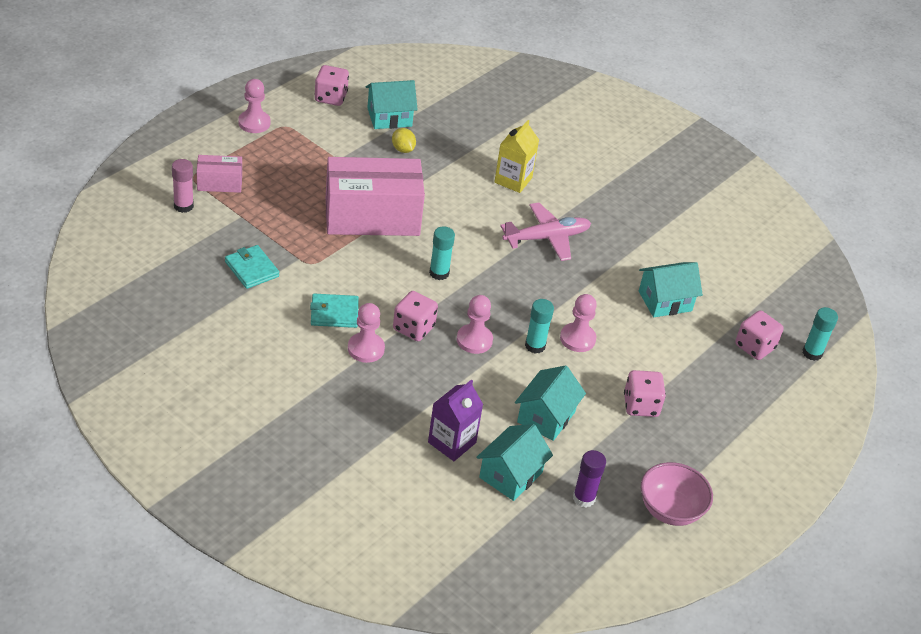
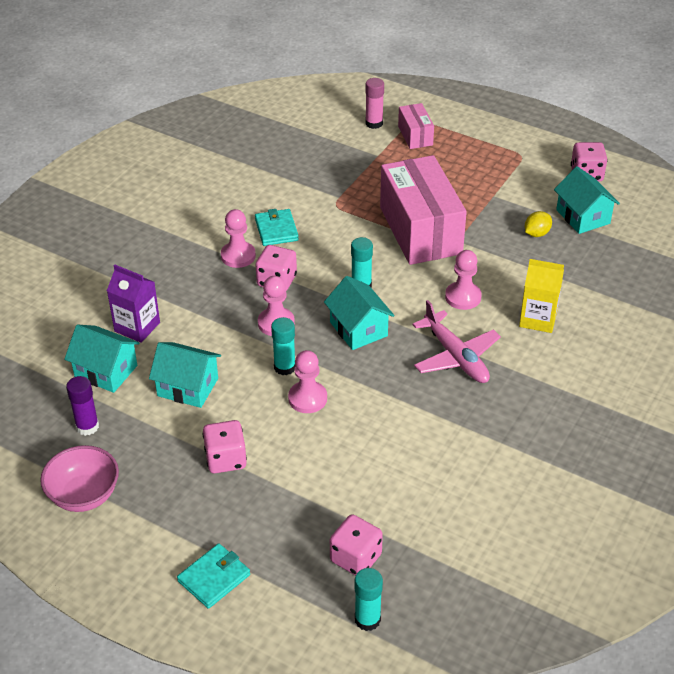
camera: 85 degrees right, 0 degrees up
(252, 269) = (312, 174): turquoise wallet -> turquoise wallet (214, 578)
(254, 123) = (513, 137): pink pawn -> pink pawn (463, 297)
(665, 301) = (399, 467): turquoise house -> turquoise house (358, 329)

